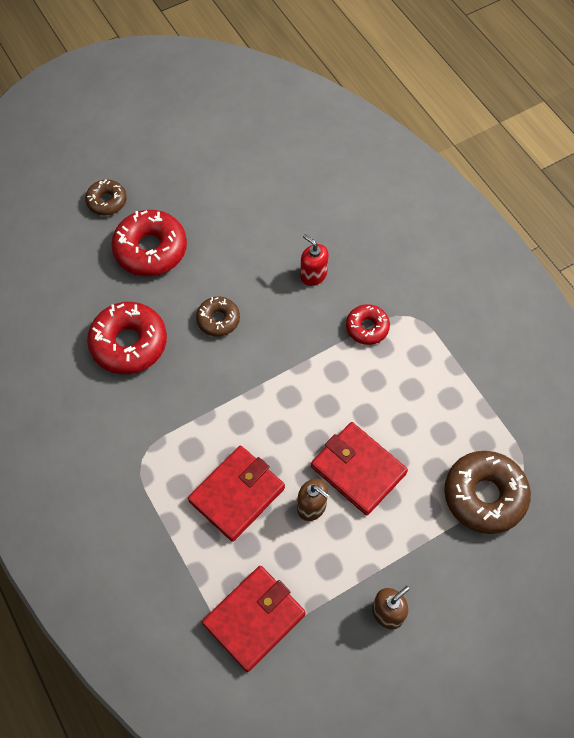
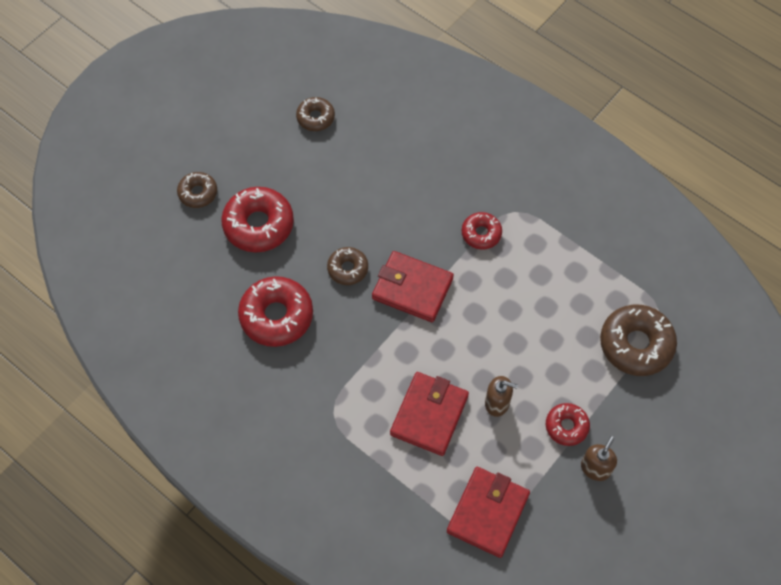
camera: 20 degrees left, 0 degrees up
(250, 164) = (315, 117): none -> brown donut
(313, 275) = (415, 202): red soap dispenser -> none
(358, 470) = (523, 359): red wallet -> red wallet (412, 289)
(374, 557) = (566, 426): none -> red donut

